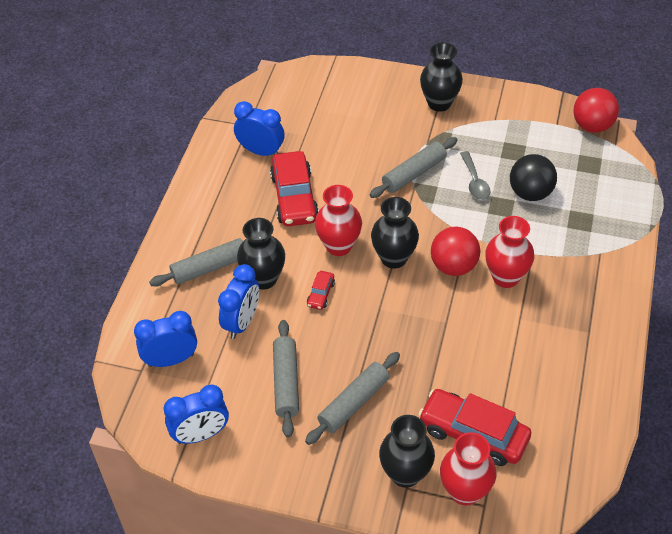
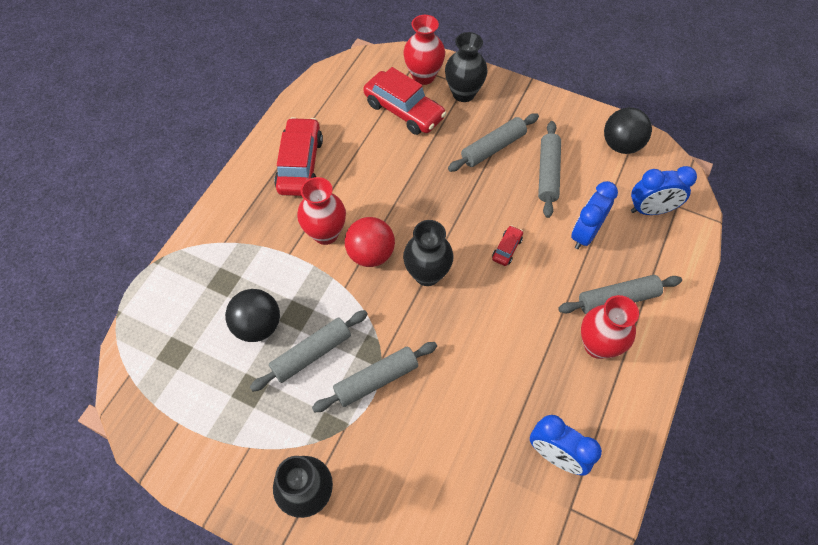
camera: 170 degrees left, 10 degrees up
(201, 434) = (621, 145): blue clock -> black ball
(263, 279) = (562, 276): black vase -> none
(294, 197) = (521, 373): red car -> red car (300, 164)
(339, 246) = (480, 299): red vase -> red vase (598, 345)
(475, 182) = (311, 353): grey spoon -> grey rolling pin
(592, 126) = (138, 410): red ball -> none

